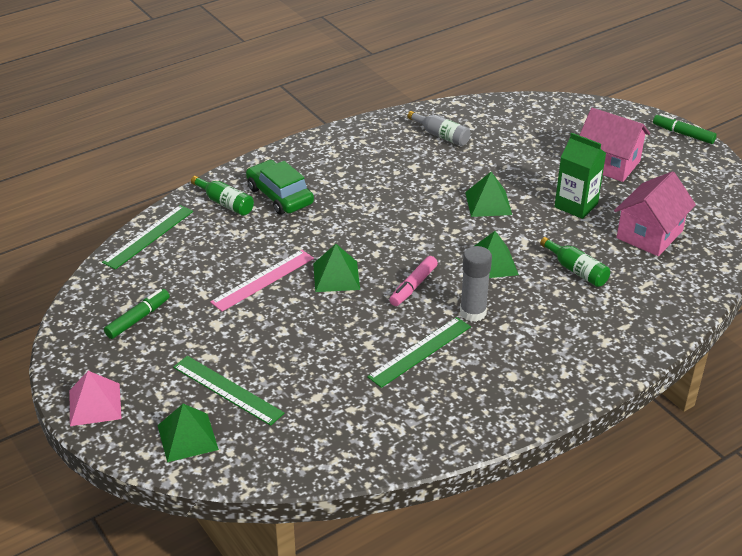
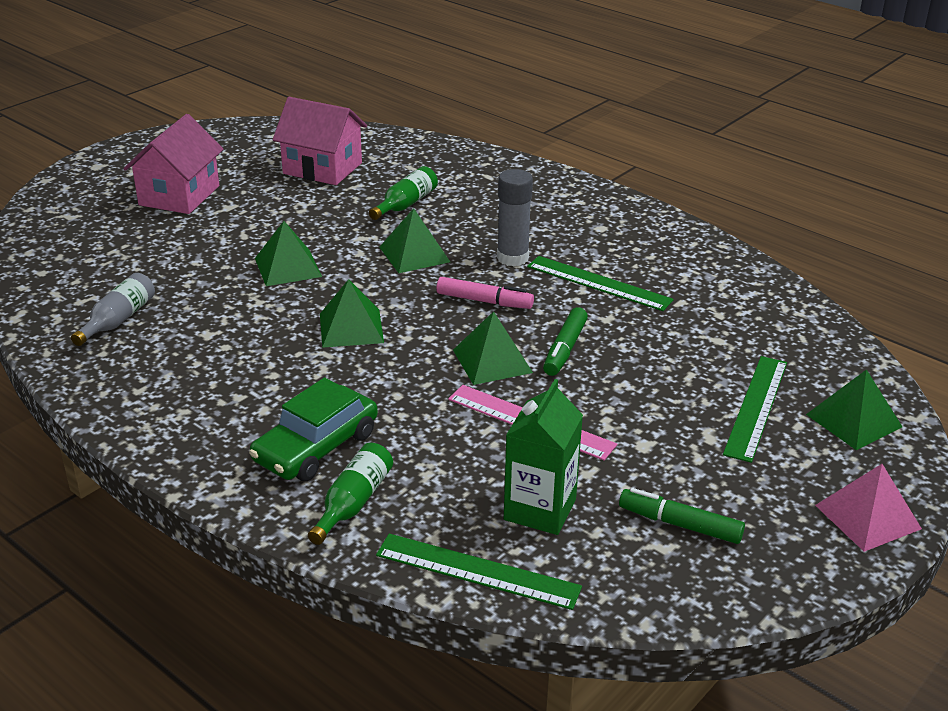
camera: 105 degrees left, 5 degrees down
(399, 222) = (351, 328): none -> green pyramid
(576, 205) = (277, 211): green carton -> green carton (540, 509)
(683, 134) = (105, 155): green marker -> green marker (564, 349)

